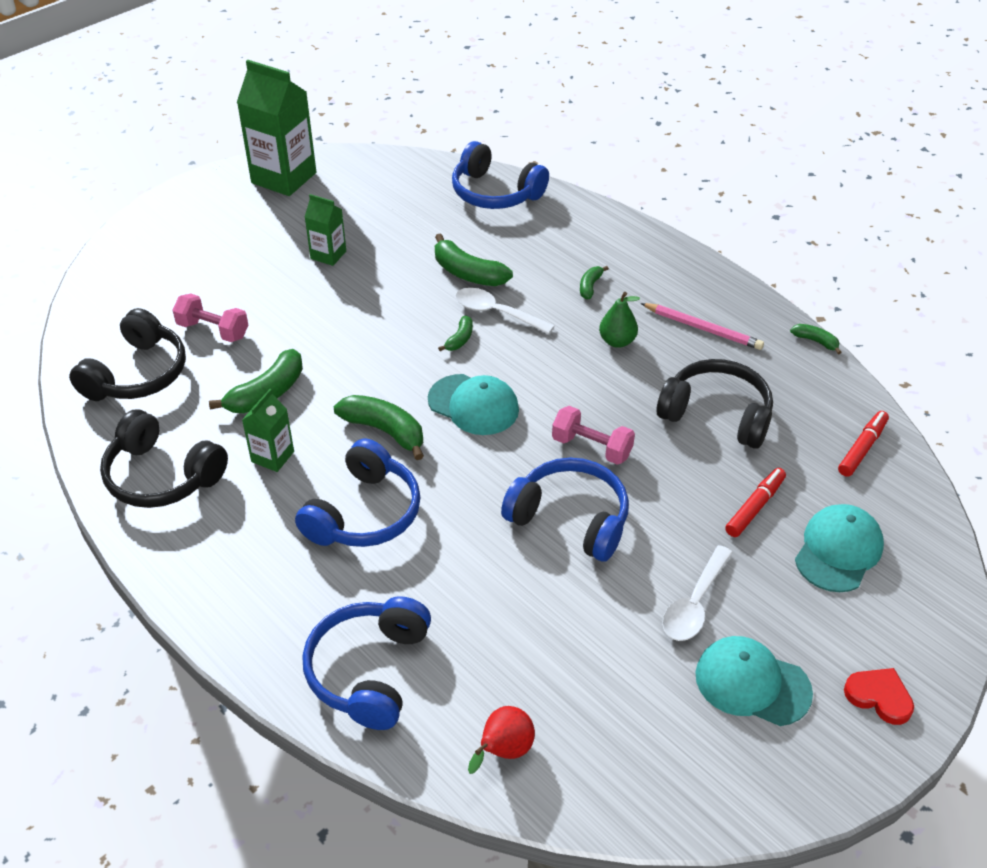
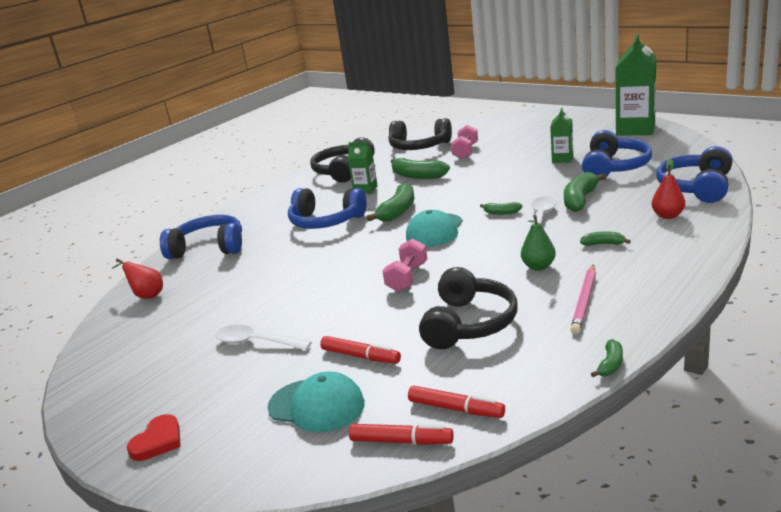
camera: 85 degrees right, 20 degrees down
(551, 230) = (667, 216): none -> red pear
(570, 519) = (332, 282): blue headphones -> blue headphones (614, 167)
(752, 683) = (181, 376): turquoise cap -> none
(904, 492) = (401, 441): none -> red marker

